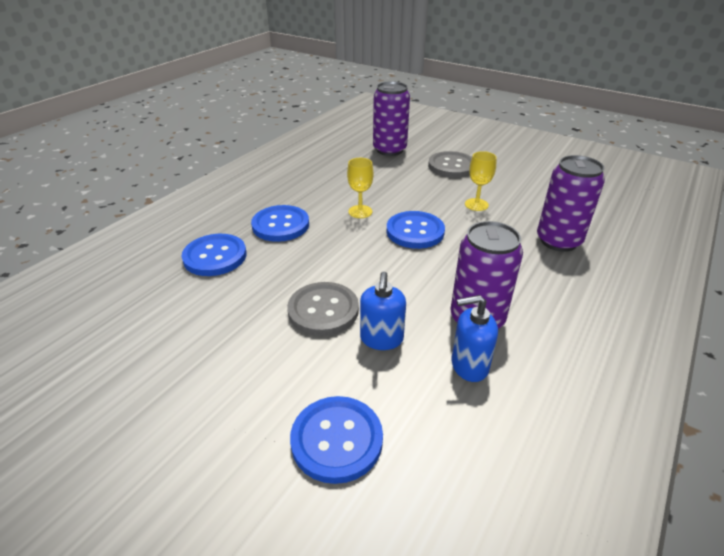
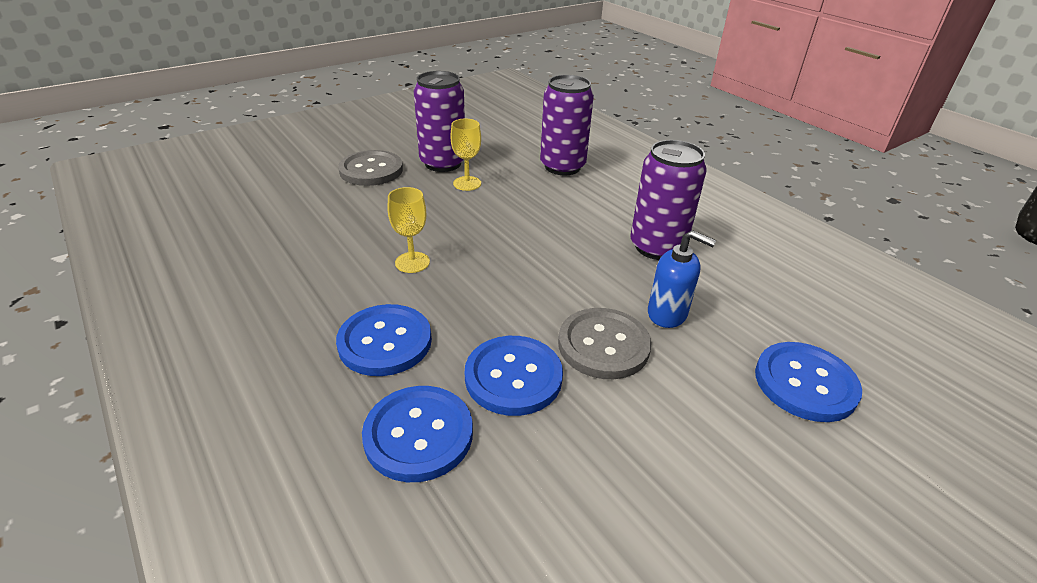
camera: 70 degrees left, 0 degrees up
(389, 150) = (277, 196): purple can -> purple can (443, 163)
(415, 231) = (489, 236): blue button -> blue button (513, 377)
(469, 366) = (718, 272): blue soap dispenser -> none

